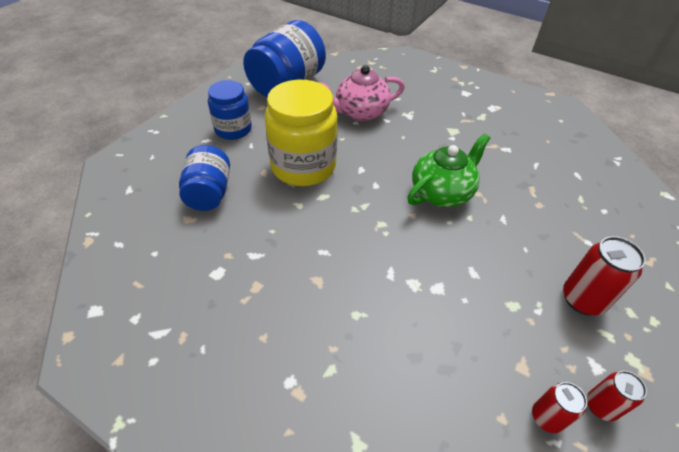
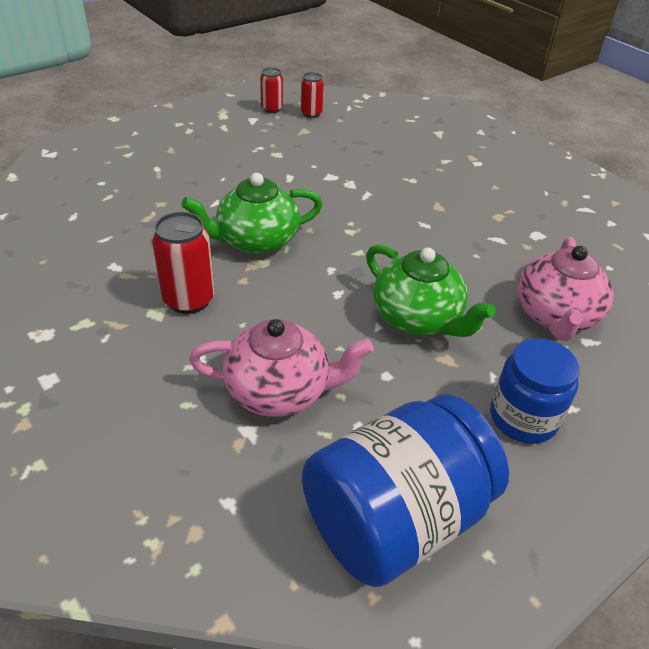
camera: 160 degrees left, 5 degrees down
(209, 193) = (555, 316): blue jar -> pink teapot
(303, 166) = (417, 318): yellow jar -> green teapot
(582, 299) = (217, 143): red can -> red can (189, 300)

